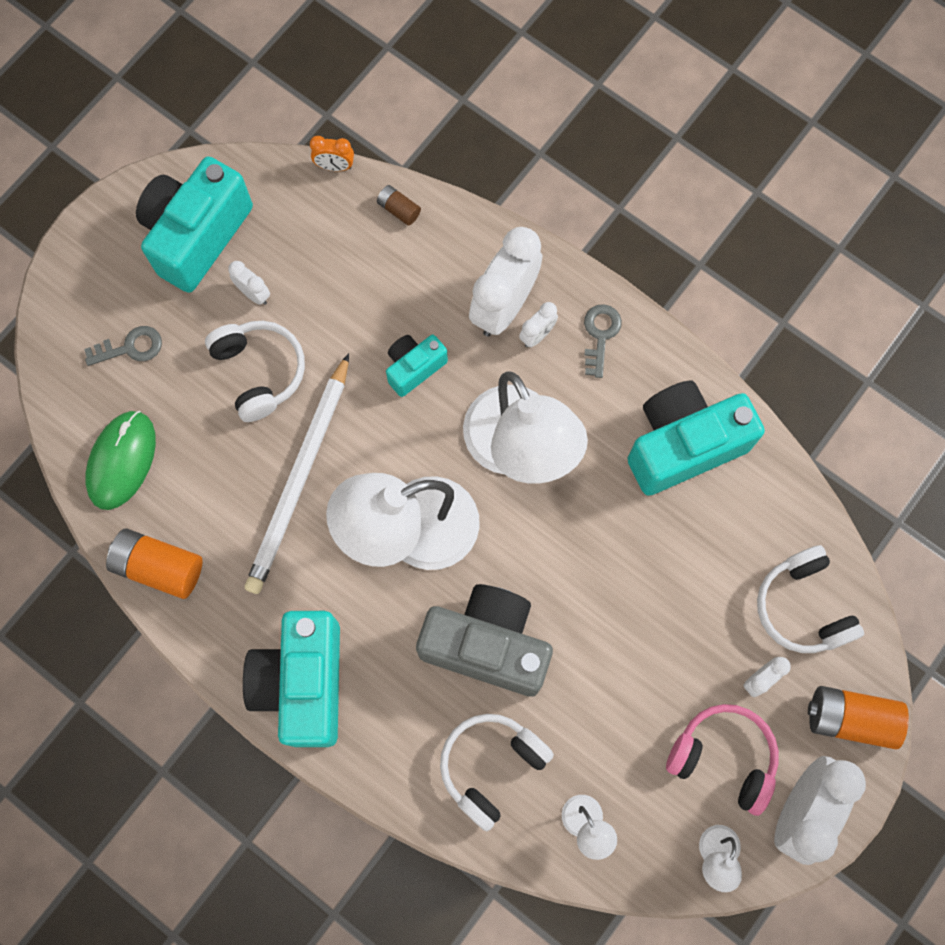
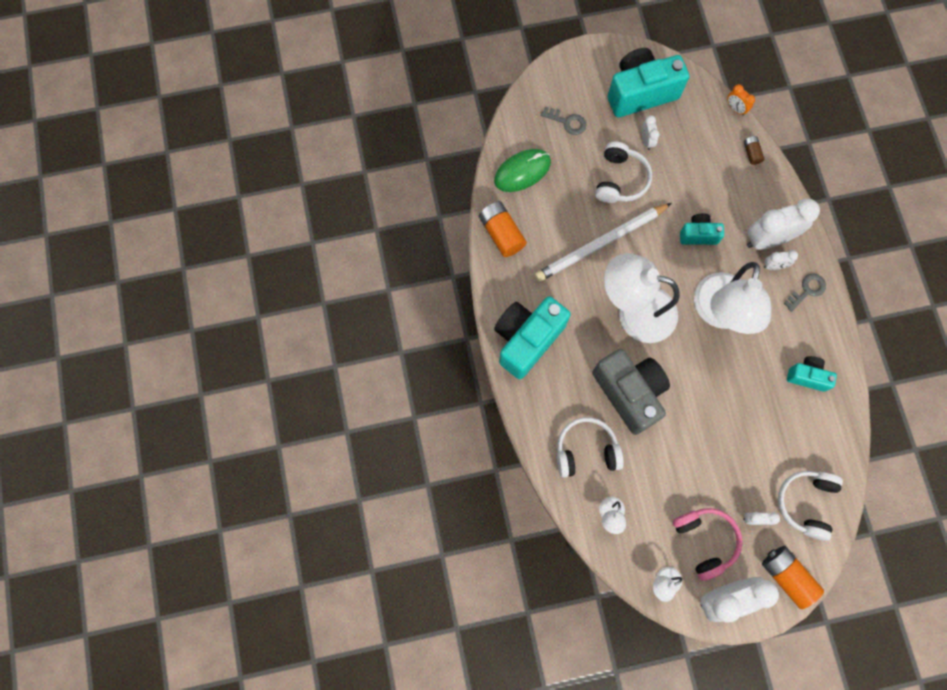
camera: 40 degrees right, 0 degrees up
(683, 445) = (807, 376): turquoise camera -> turquoise camera, size x0.52

